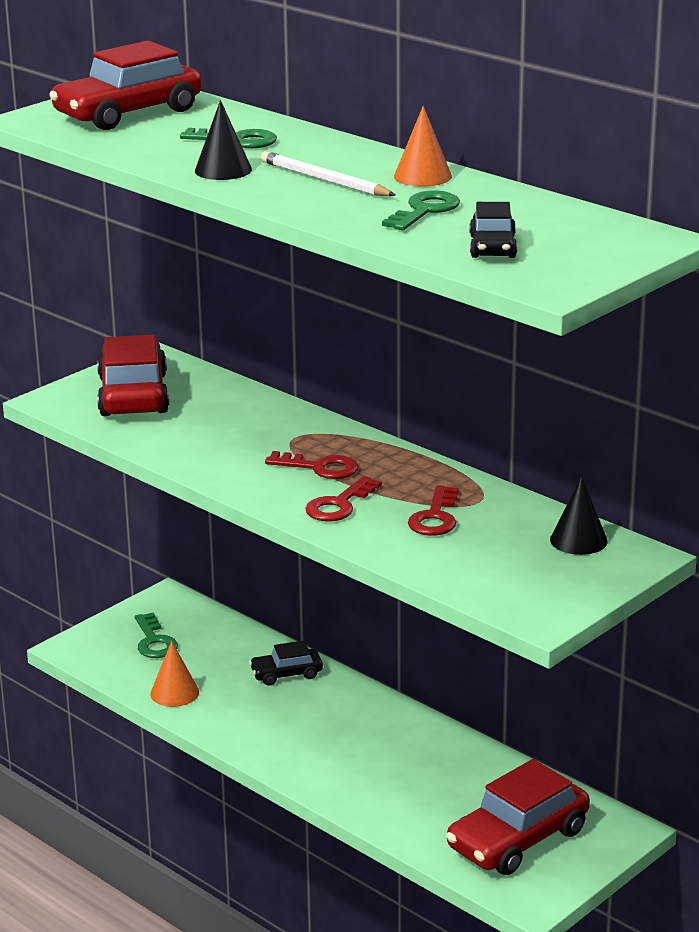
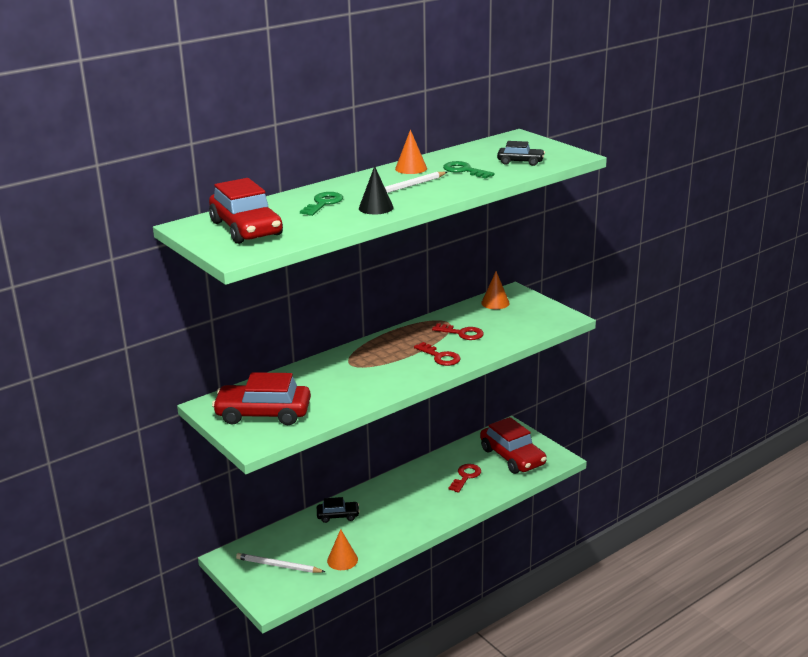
camera: 80 degrees left, 0 degrees up
(154, 641) = (278, 566): green key -> white pencil
(286, 674) = (338, 516): black car -> black car turned 90 degrees counterclockwise
(319, 468) = (393, 359): red key -> red key (466, 476)
(578, 540) = (495, 303): black cone -> orange cone

